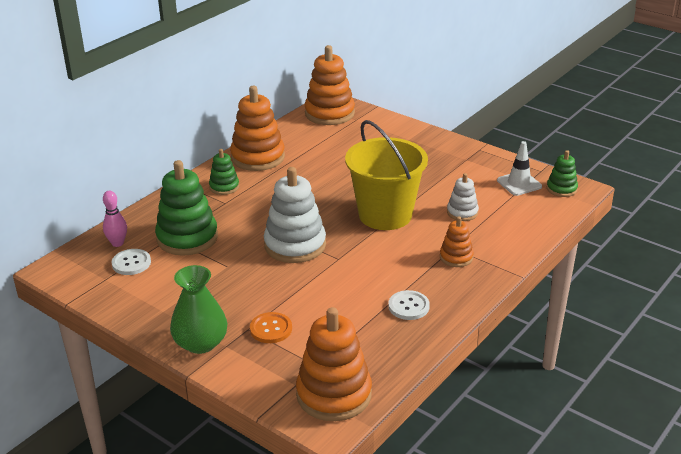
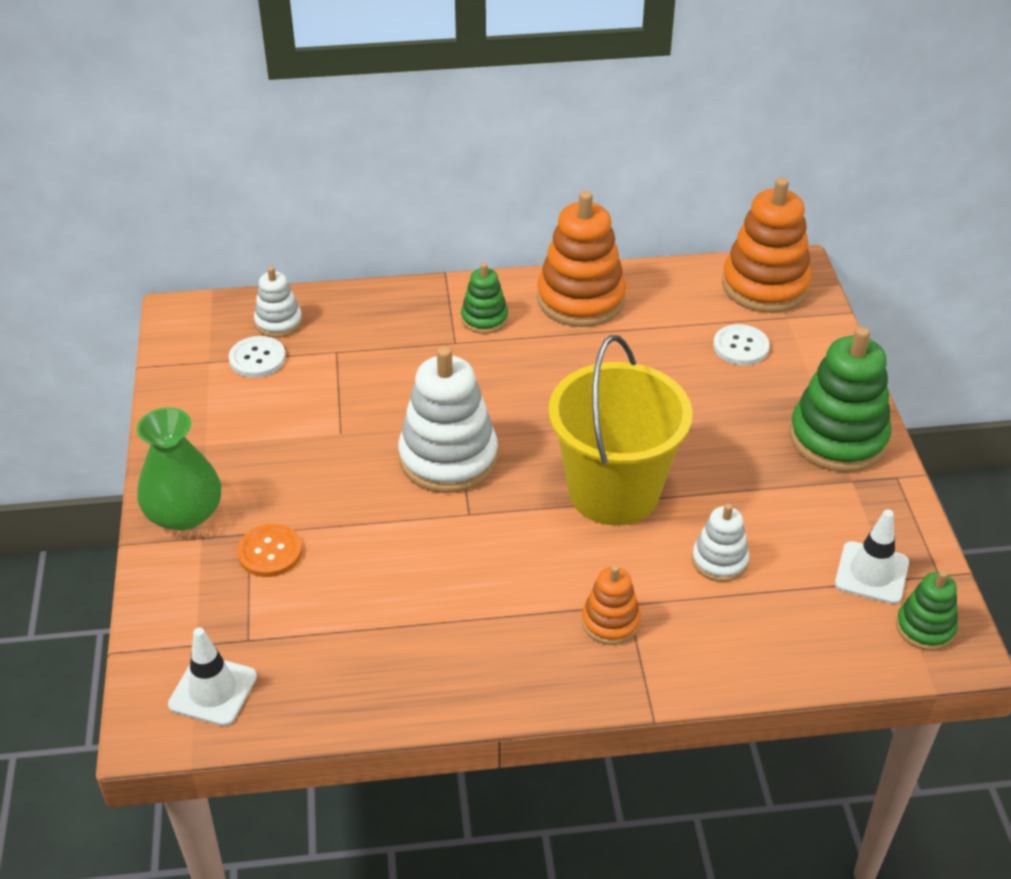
camera: 45 degrees right, 10 degrees up
(117, 243) = (278, 322): pink bowling pin -> white stacking toy
(187, 238) = (352, 364): green stacking toy -> green stacking toy (838, 438)
(334, 394) = (213, 690): orange stacking toy -> white traffic cone
(408, 306) = (451, 645): white button -> white button (740, 346)

